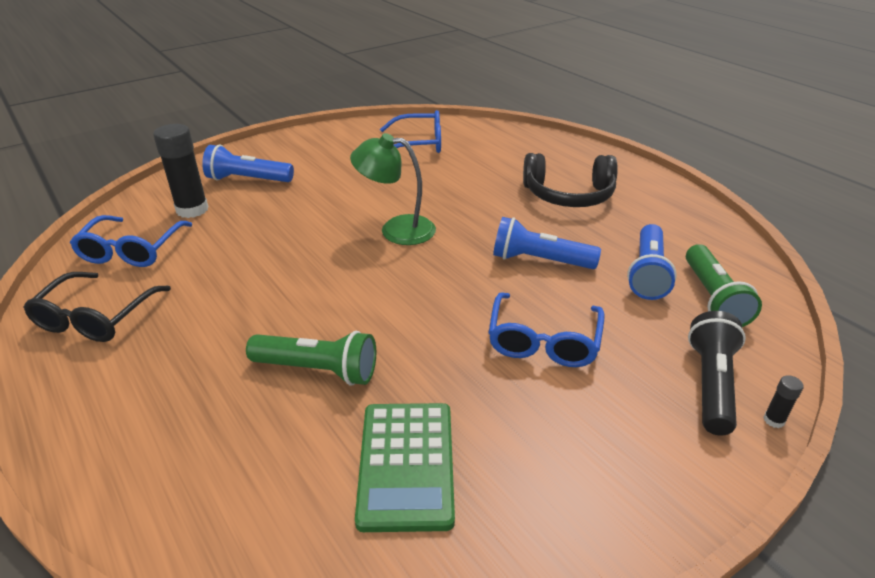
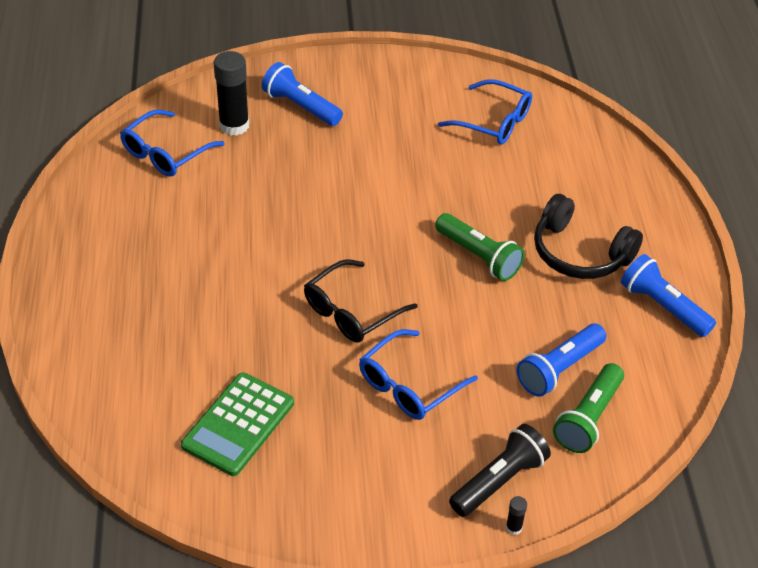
camera: 30 degrees right, 10 degrees up
(95, 318) = (111, 211): black glasses -> black glasses (351, 312)
(318, 370) = (231, 329): green flashlight -> green flashlight (478, 256)
(396, 229) = (386, 223): green lamp -> none
(539, 260) = (478, 312): blue flashlight -> blue flashlight (663, 306)

